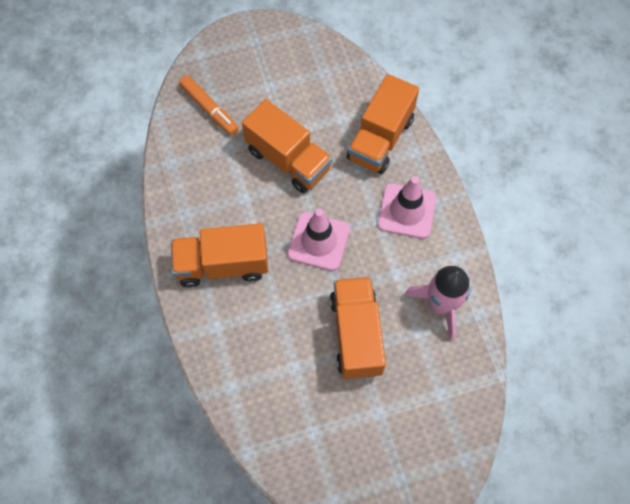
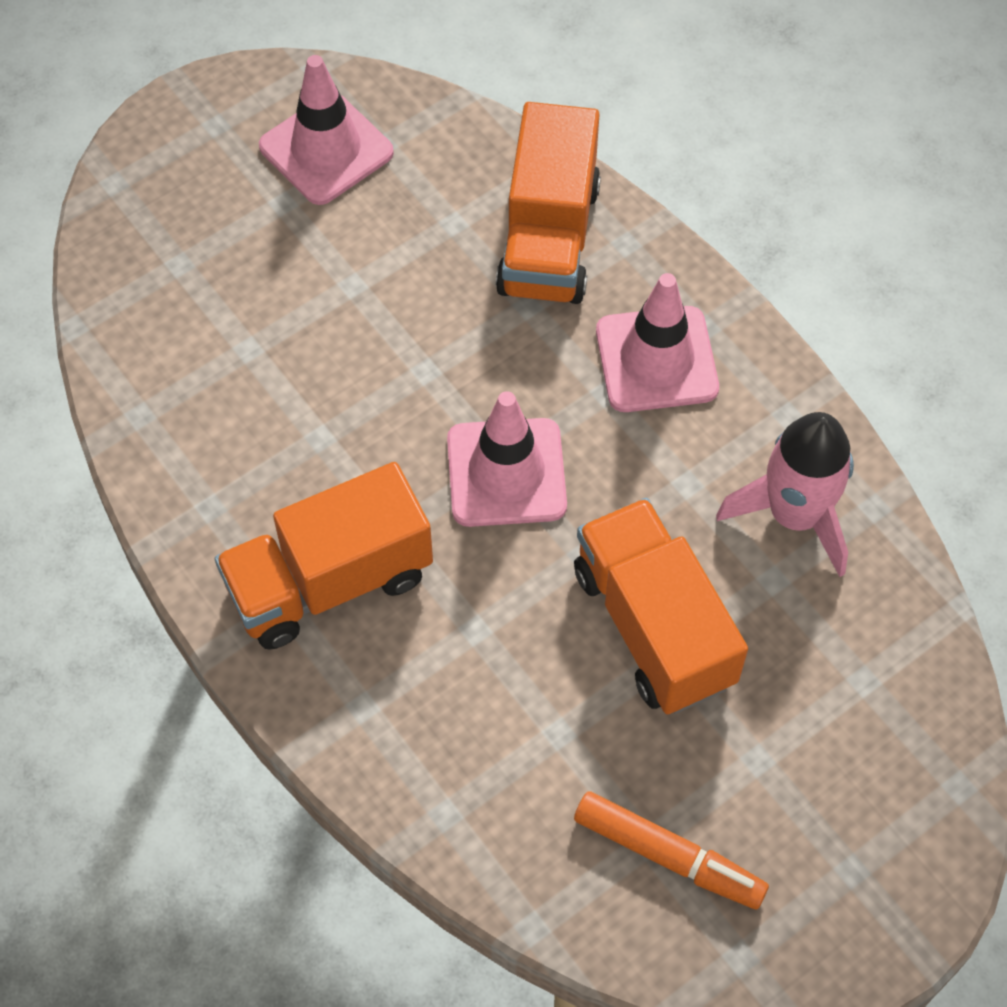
camera: 20 degrees left, 5 degrees down
(209, 109) = (176, 285): orange marker -> orange marker (668, 856)
(288, 160) = (380, 335): orange truck -> none
(298, 67) = (326, 149): none -> pink traffic cone

